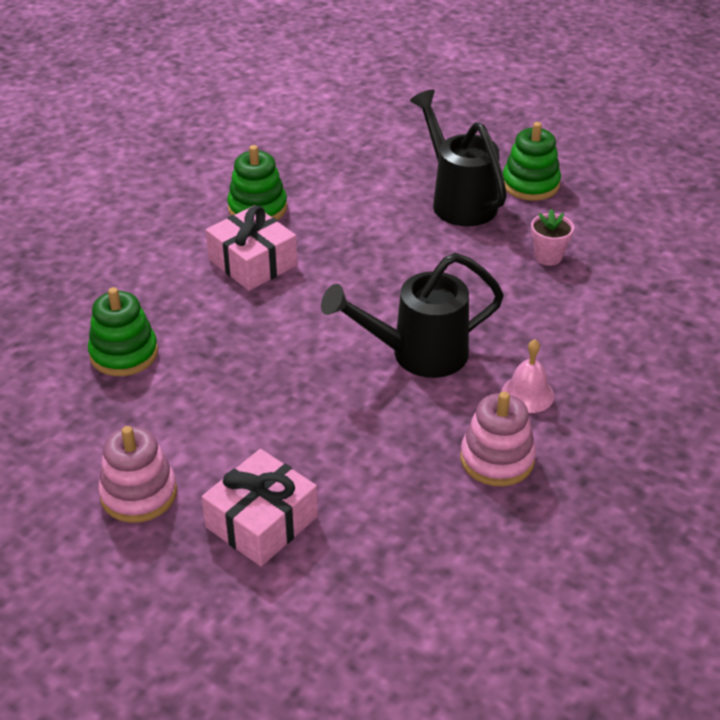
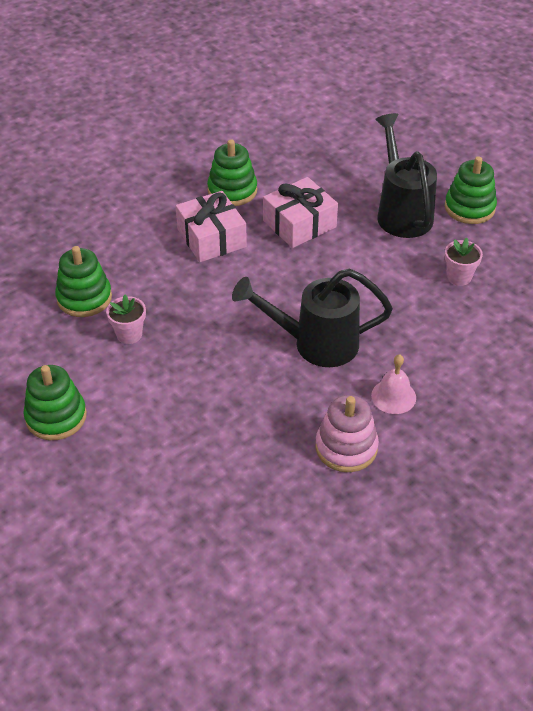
camera: 15 degrees right, 5 degrees up
(139, 494) = (56, 417): pink stacking toy -> green stacking toy
(194, 384) = (129, 334): none -> pink flower pot
(261, 522) = (140, 460): pink gift -> pink gift (299, 224)

